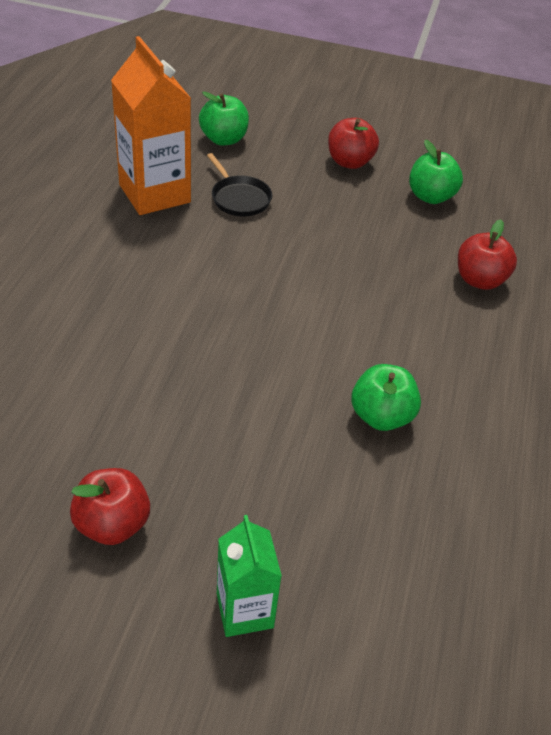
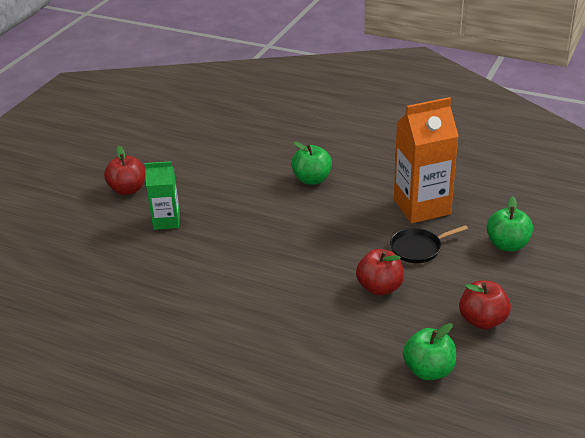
camera: 105 degrees right, 10 degrees down
(244, 610) = (57, 229): green carton -> green carton (166, 221)
(381, 416) = (166, 296): green apple -> green apple (312, 179)
(480, 280) = (300, 380): red apple -> red apple (379, 288)

